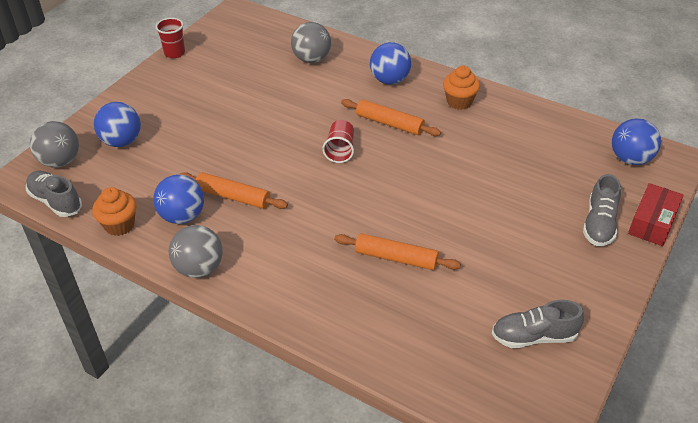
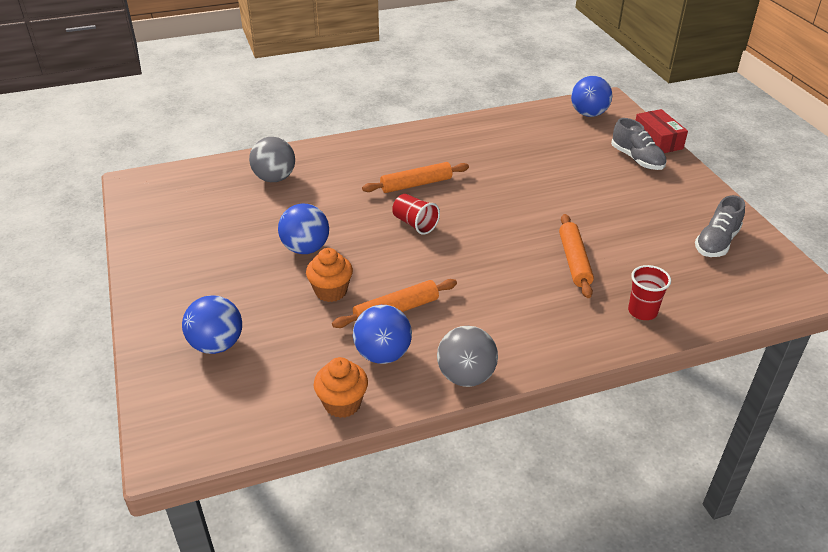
camera: 50 degrees left, 5 degrees down
(56, 201) = (244, 437): grey shoe -> none
(60, 161) = (183, 405): grey ball -> none
(174, 53) = (133, 247): red cup -> red cup (642, 312)
(389, 80) = (363, 157): blue ball -> blue ball (305, 248)
(396, 258) = (574, 261): orange rolling pin -> orange rolling pin turned 60 degrees counterclockwise
(459, 102) = (436, 142): orange cupcake -> orange cupcake (331, 291)

